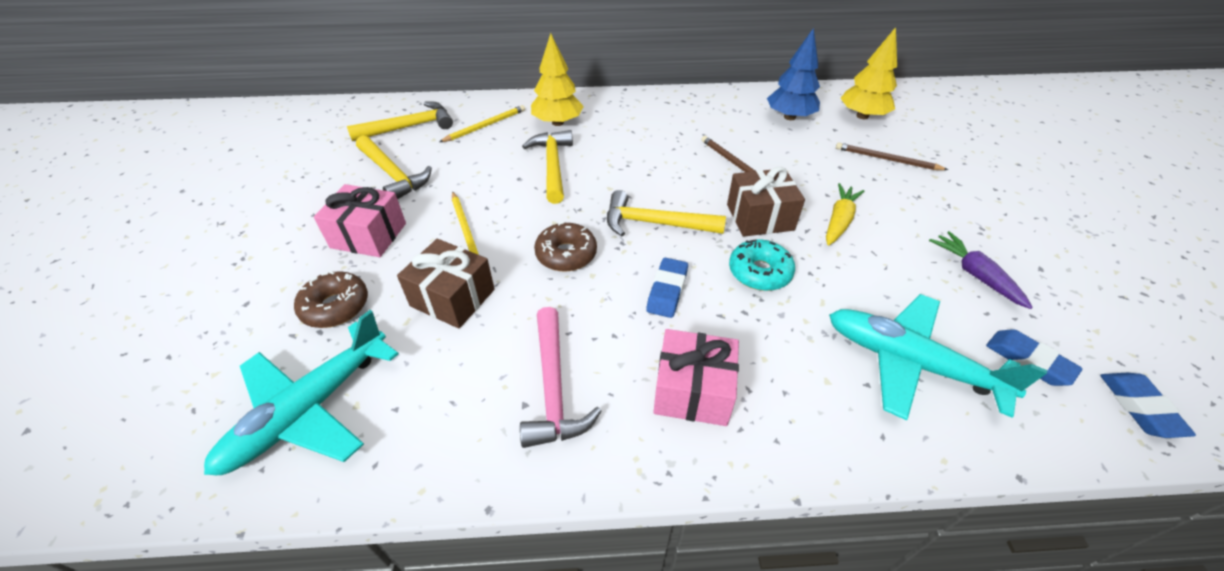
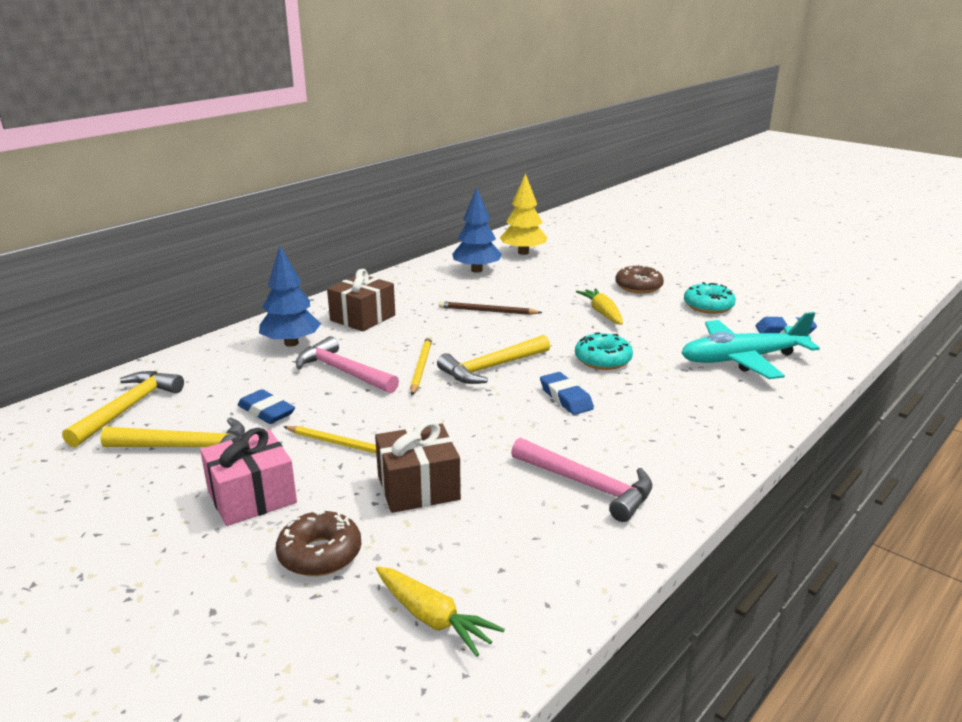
camera: 45 degrees left, 20 degrees down
(309, 410) = (433, 618): turquoise plane -> yellow carrot
(485, 126) = (219, 373): yellow pencil -> yellow pencil (421, 367)
(552, 166) = (343, 371): yellow hammer -> pink hammer
(557, 122) = (291, 343): yellow tree -> blue tree
(566, 254) = (459, 416): brown donut -> brown donut (638, 287)
(693, 391) = (667, 435): pink gift -> none
(760, 217) = (554, 332): brown gift -> brown gift (362, 318)
(886, 159) = (576, 270): brown pencil -> none
(975, 275) = (708, 306): purple carrot -> turquoise donut
(1139, 407) = (846, 325): blue eraser -> blue eraser (266, 412)

